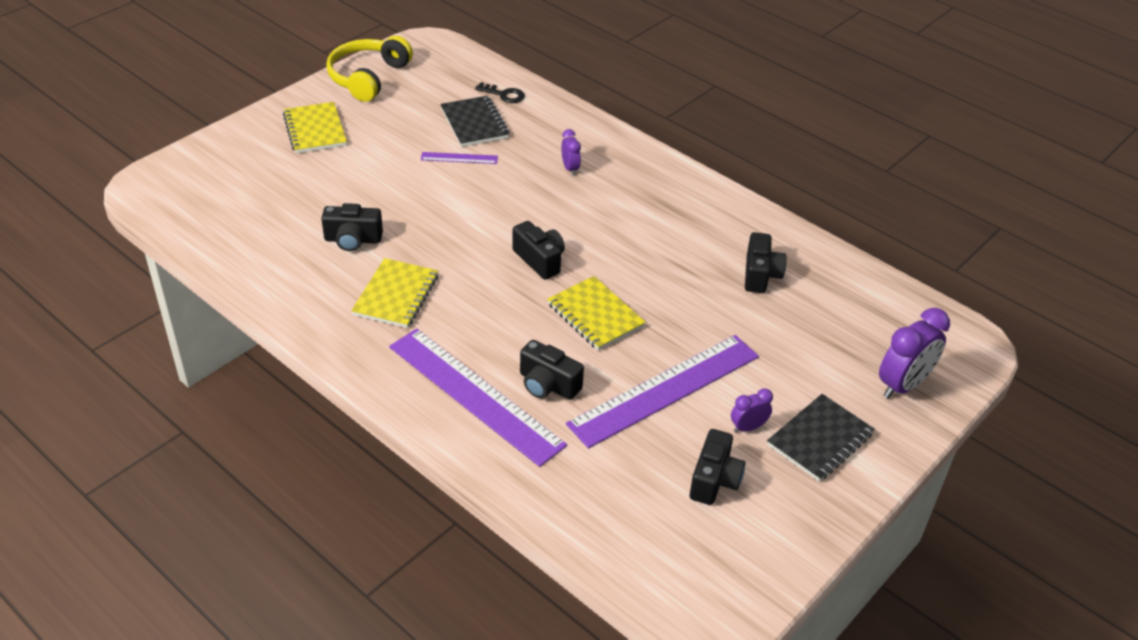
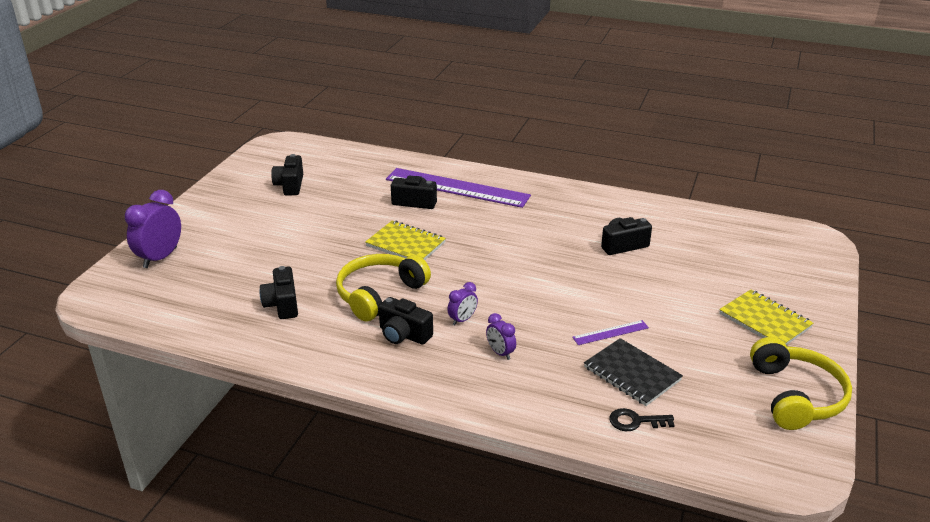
camera: 160 degrees right, 10 degrees down
(396, 295) = (555, 221): yellow notebook -> none
(540, 260) = (471, 268): black camera -> black camera (403, 335)
(654, 258) = (379, 294): none -> yellow headphones
(665, 390) = (336, 217): purple ruler -> none
(748, 427) = (274, 211): purple clock -> purple clock (462, 320)
(820, 439) = (224, 216): black notebook -> none

